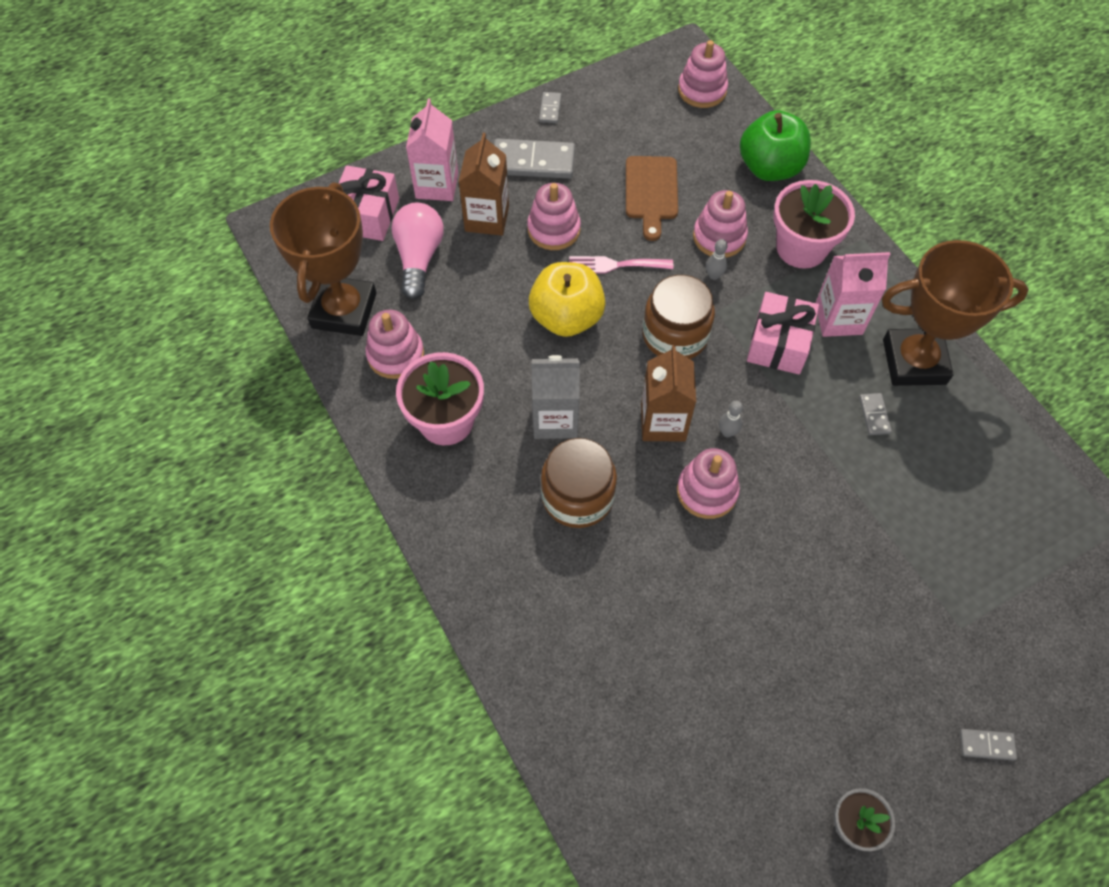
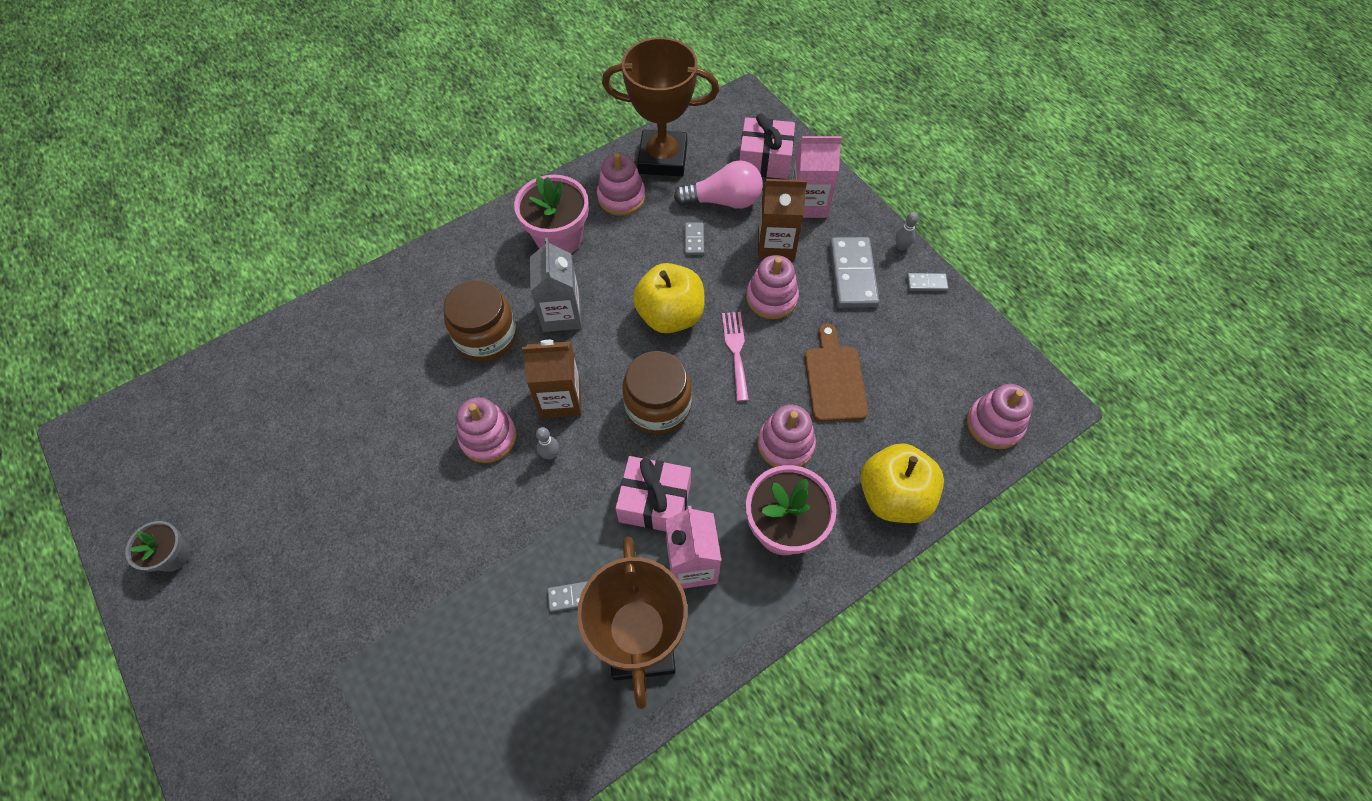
camera: 85 degrees right, 0 degrees up
(651, 192) = (834, 379): brown cutting board -> brown cutting board turned 90 degrees clockwise
(714, 275) = (734, 440): grey bowling pin -> grey bowling pin (901, 246)
(770, 168) = (893, 496): green apple -> yellow apple
(986, 745) = (217, 682): grey domino -> grey domino (694, 240)

